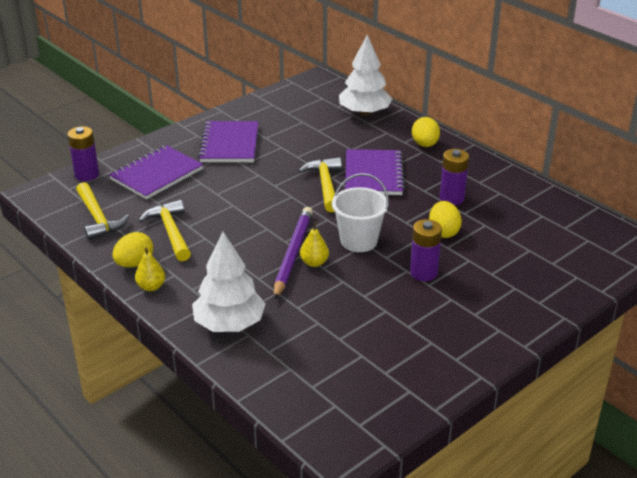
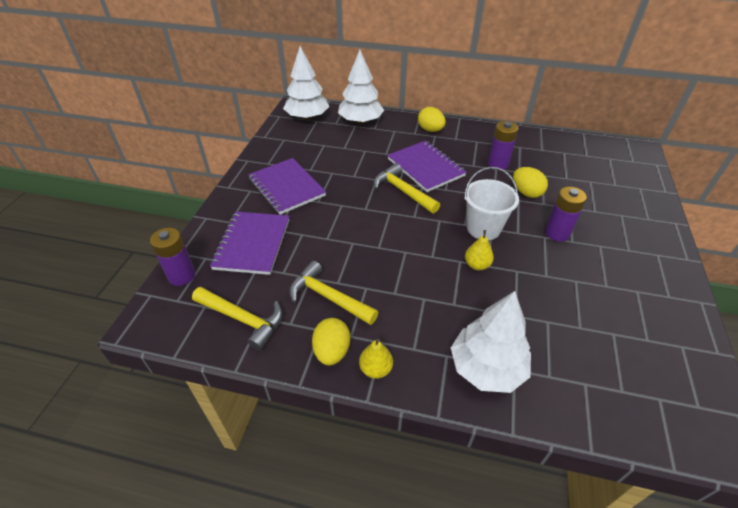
camera: 35 degrees left, 10 degrees up
(293, 254) = (452, 266): purple pencil -> none
(317, 92) = (307, 117): none -> white tree

